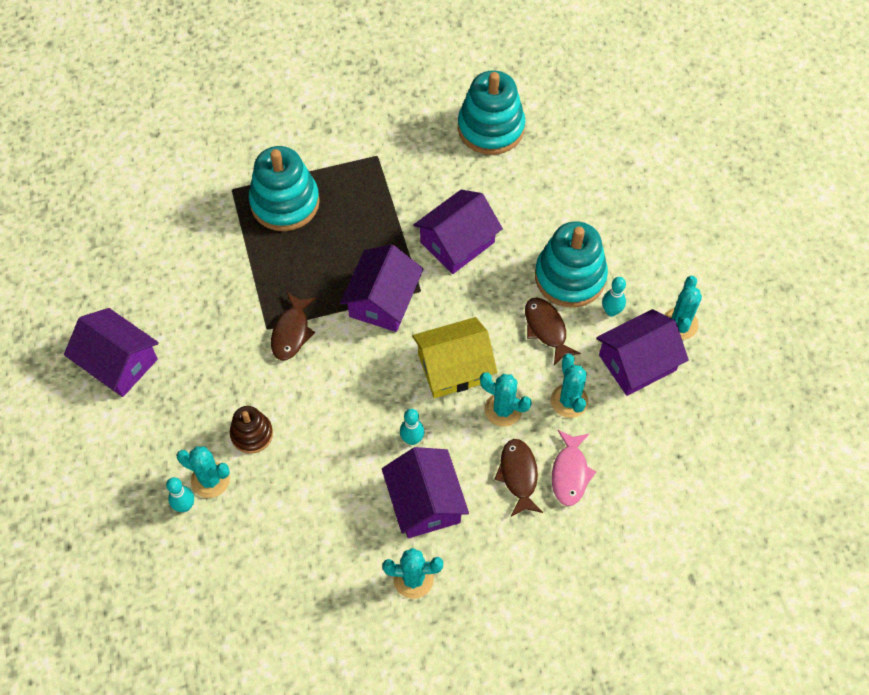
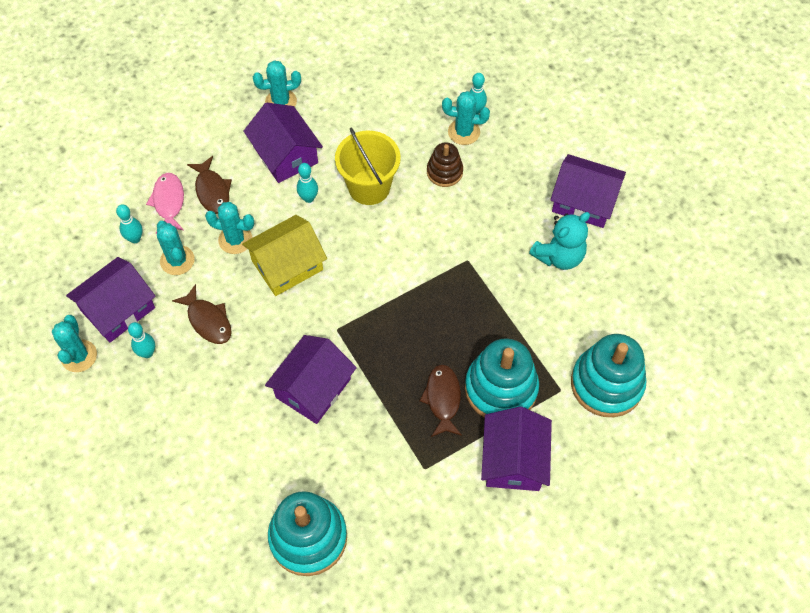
camera: 165 degrees right, 0 degrees up
(173, 310) = (559, 256): none -> turquoise teddy bear
(291, 332) = (443, 262): brown fish -> brown fish (442, 399)
(341, 436) = (369, 187): none -> yellow bucket
(383, 300) = (369, 311): purple house -> purple house (513, 460)
(570, 277) = (192, 378): turquoise stacking toy -> turquoise stacking toy (606, 384)
(612, 437) = (135, 238): none -> turquoise bowling pin

